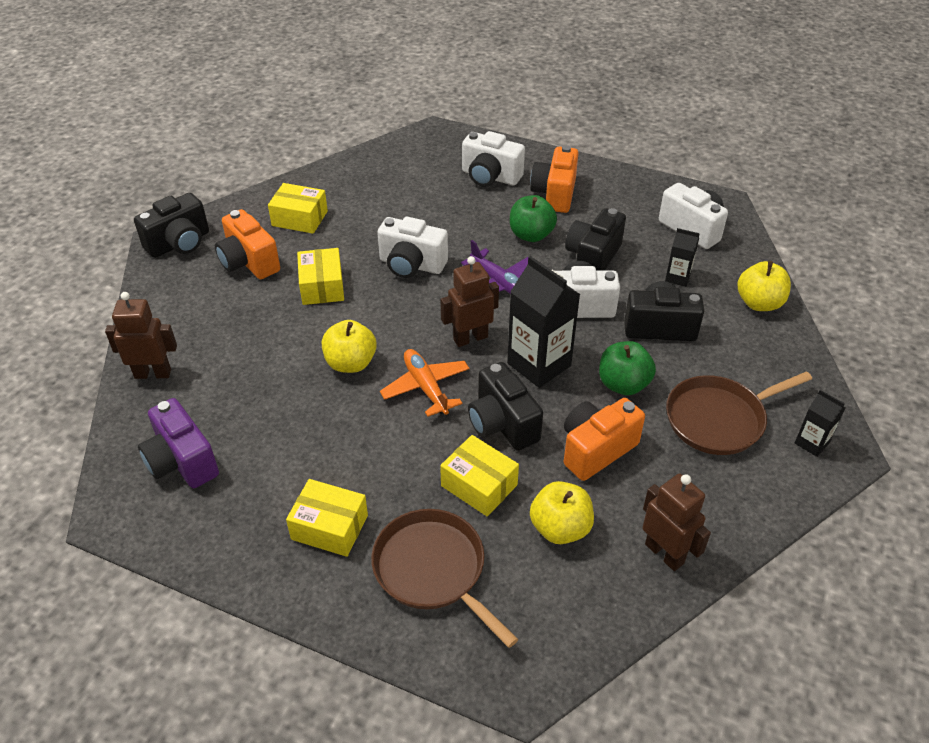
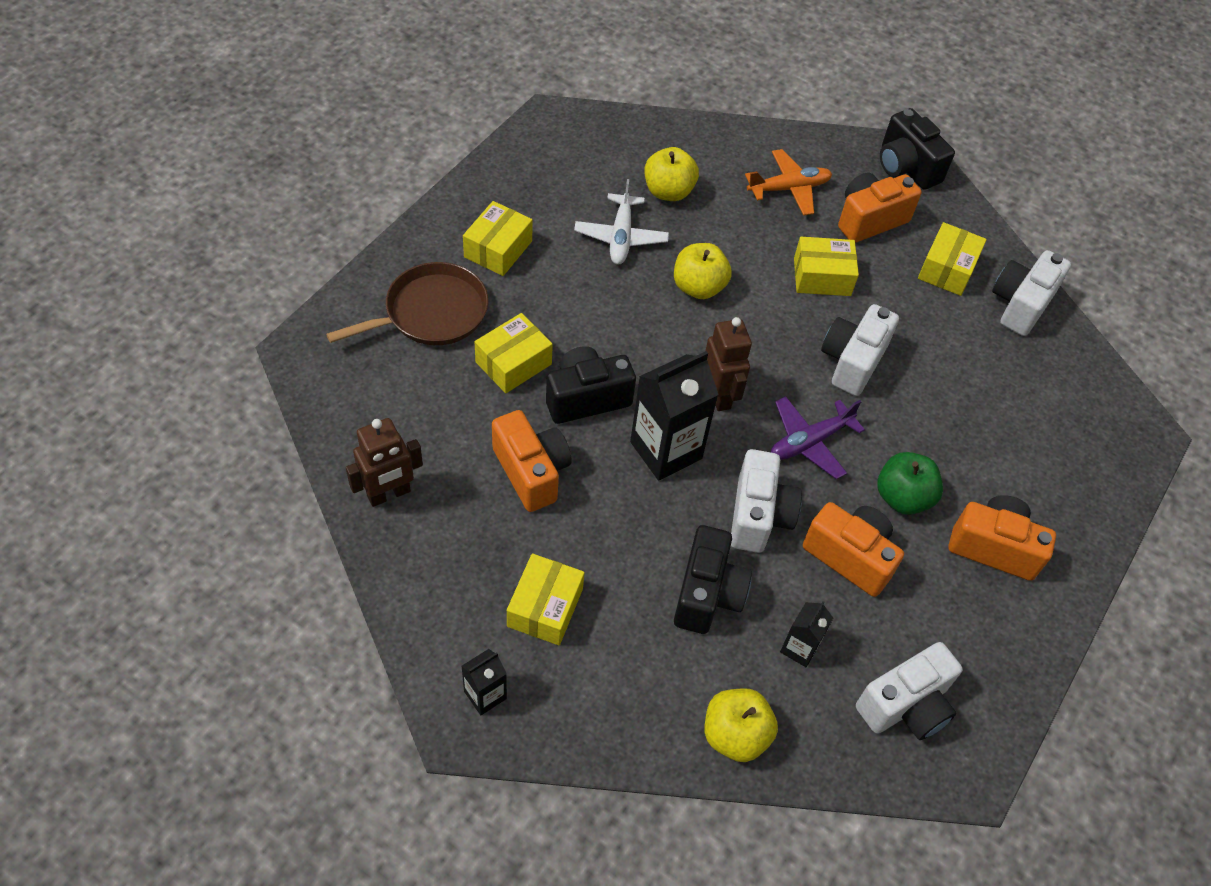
camera: 95 degrees right, 10 degrees up
(153, 373) = (711, 144): brown robot -> none
(182, 462) = (598, 159): purple camera -> none
(295, 427) = (621, 237): none -> white plane
(426, 387) = (651, 343): orange plane -> orange plane (789, 189)
(490, 177) = (1035, 478): white camera -> white camera (1020, 305)
(560, 528) = (445, 416): yellow apple -> yellow apple (668, 191)
(592, 257) = (850, 556): black camera -> orange camera
(623, 384) = (619, 525): green apple -> none
(719, 419) = (545, 607): brown pan -> yellow box

